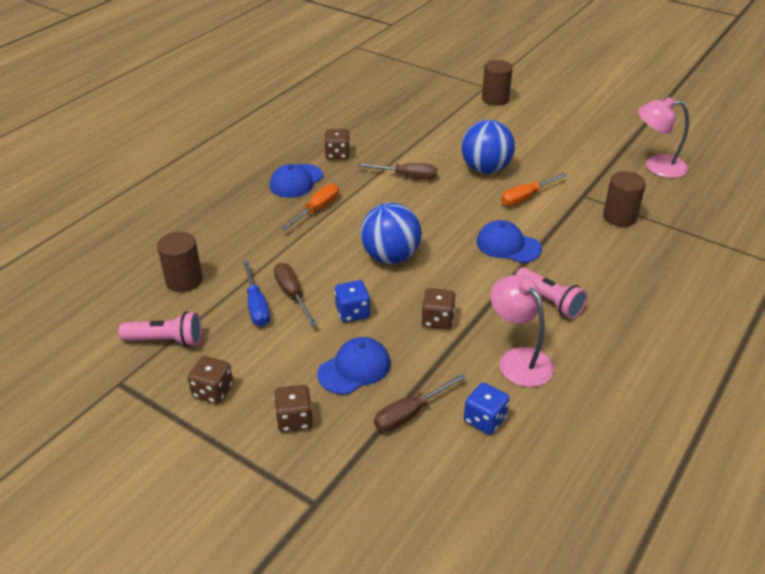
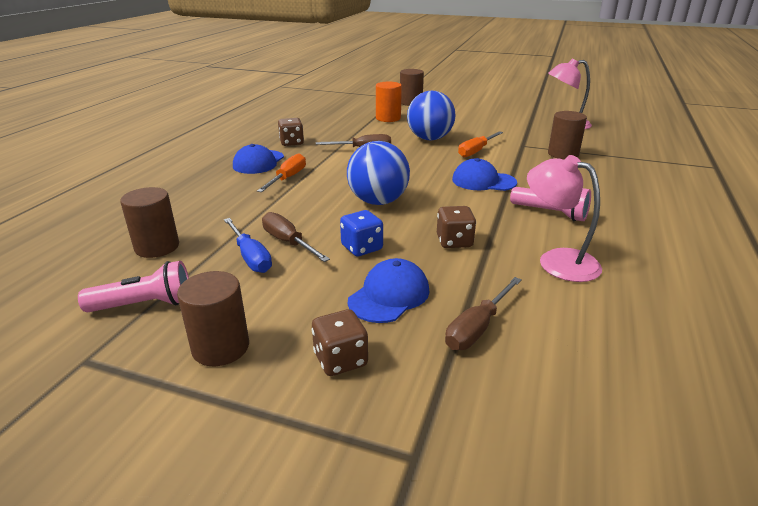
camera: 15 degrees left, 10 degrees down
(213, 391) = (220, 347): brown dice -> brown cylinder
(456, 126) = (388, 118): none -> orange cylinder
(484, 420) = (563, 319): blue dice -> none

